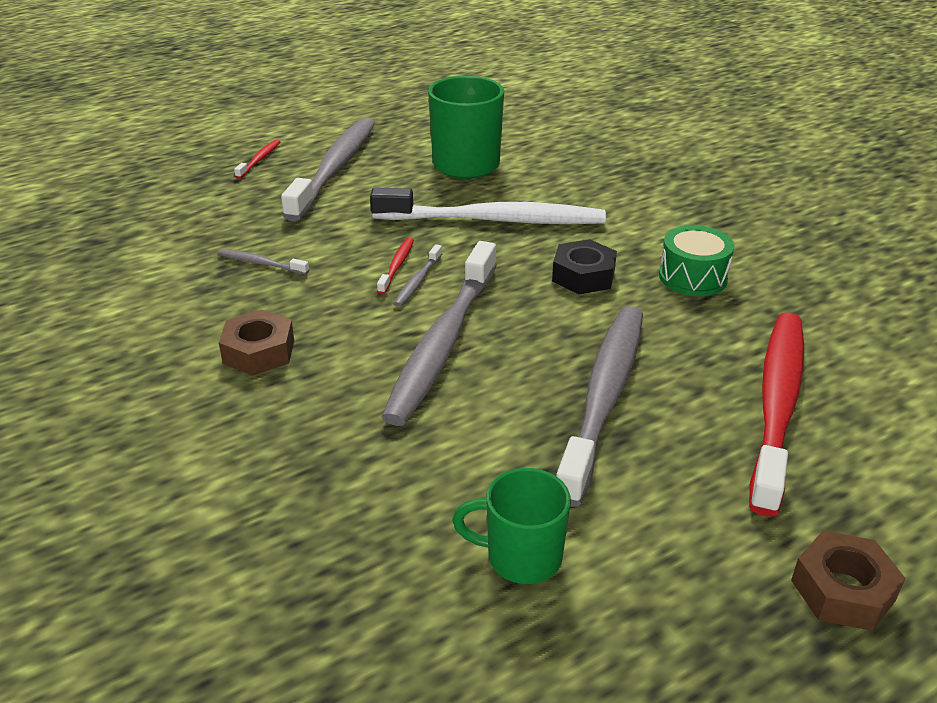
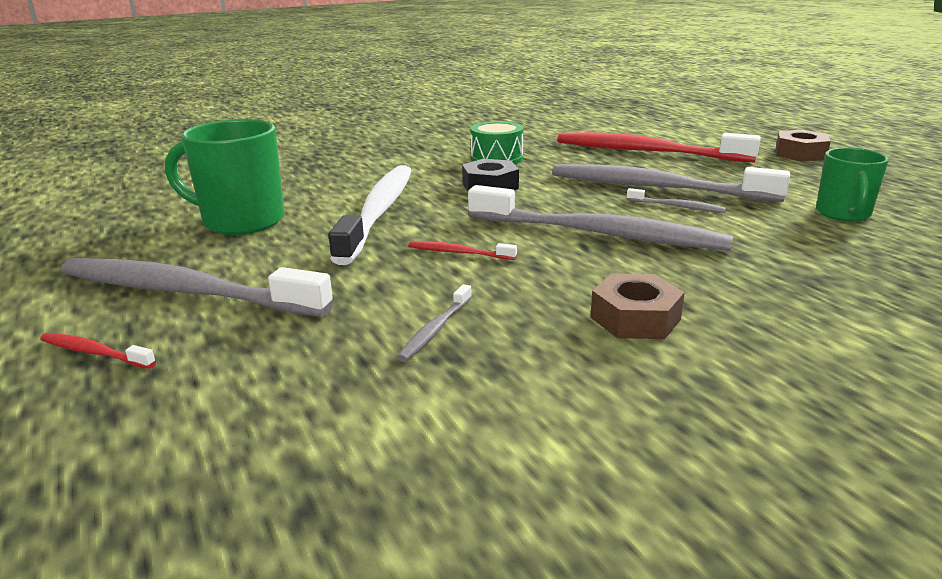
camera: 85 degrees left, 10 degrees down
(418, 281) = (491, 243): grey toothbrush -> grey toothbrush (677, 206)

